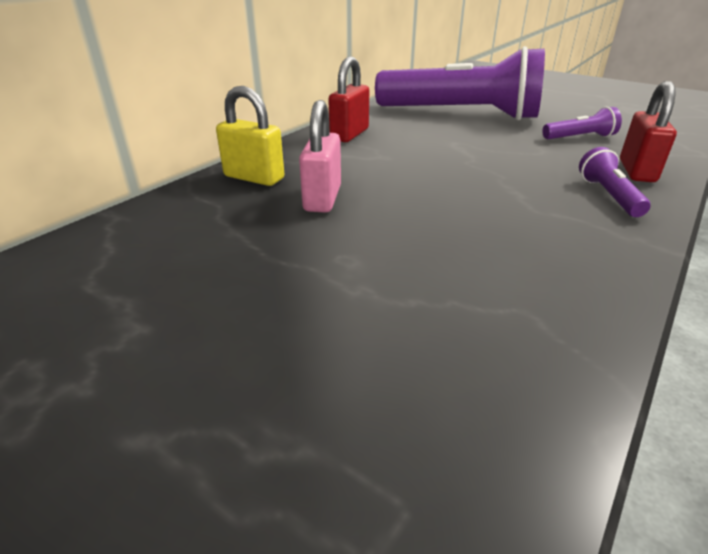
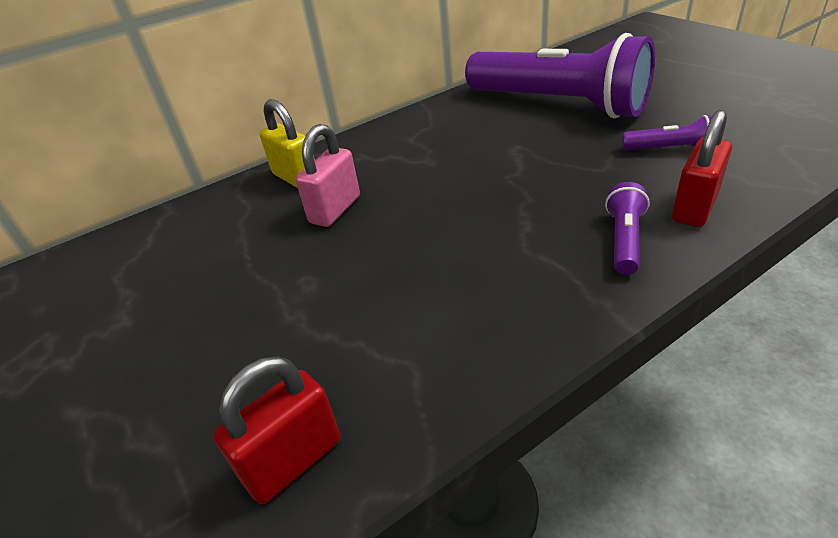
camera: 25 degrees right, 5 degrees up
(349, 134) = (417, 128): red padlock -> red padlock (293, 460)

